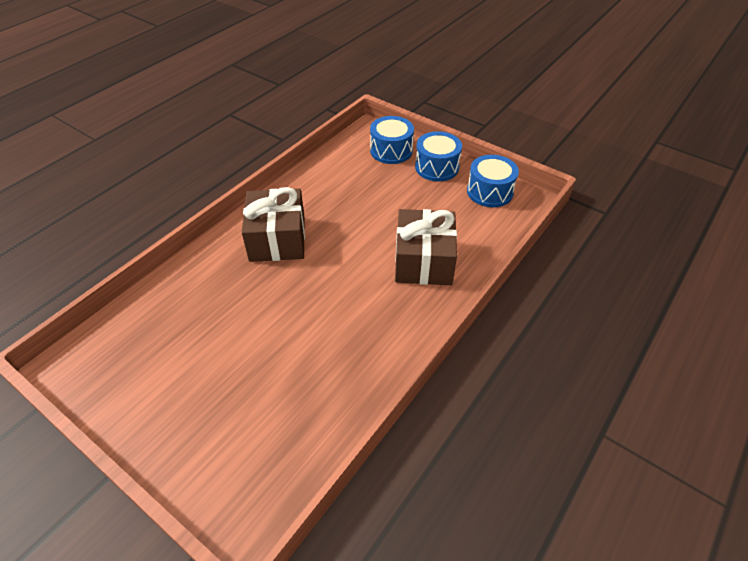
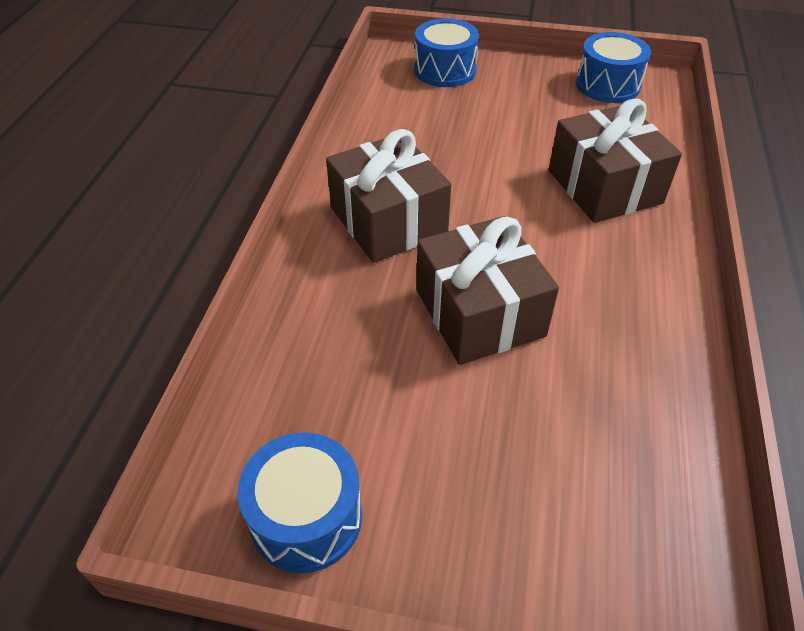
camera: 25 degrees left, 0 degrees up
(282, 312) = (479, 313): none -> brown gift
(437, 167) = (519, 74): blue drum -> blue drum (306, 517)

